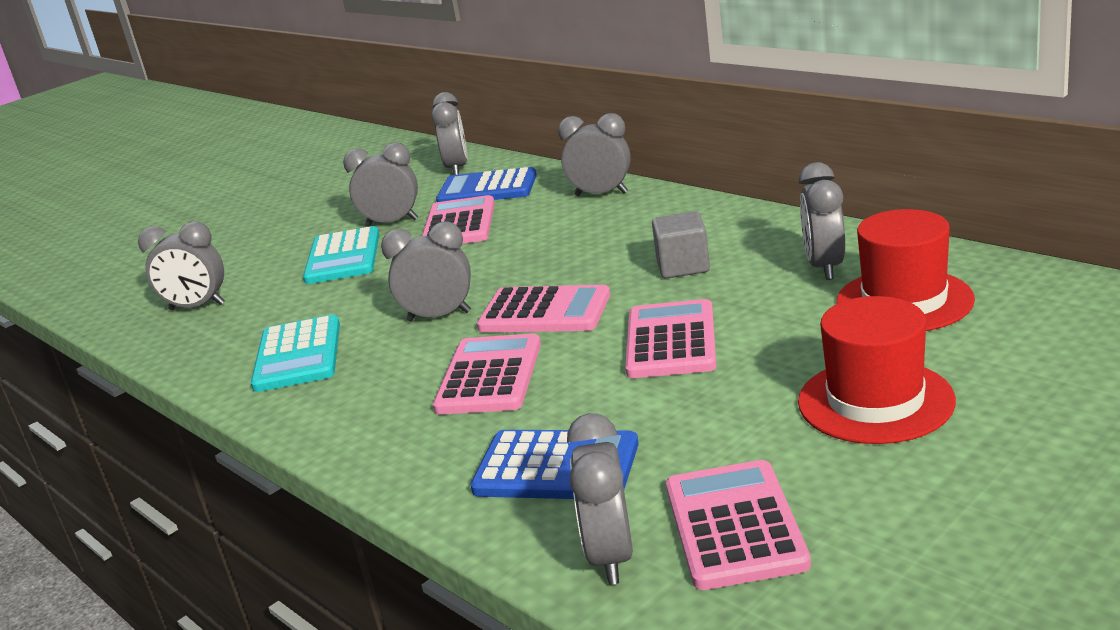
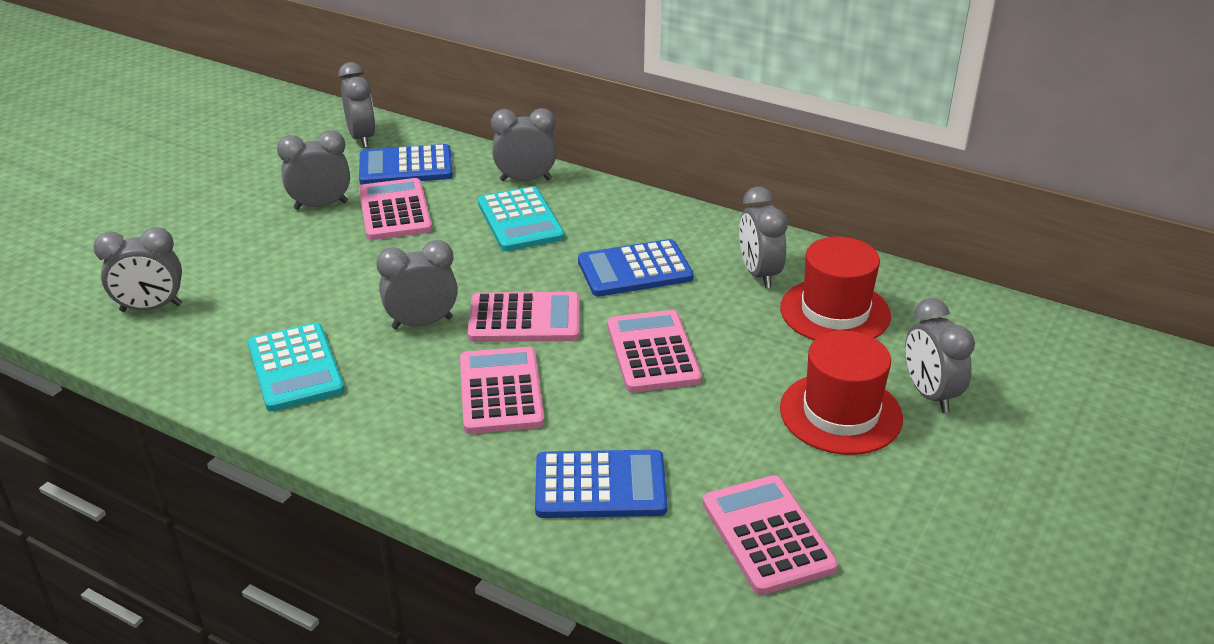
camera: 20 degrees left, 10 degrees up
(343, 257) = (287, 248): turquoise calculator -> turquoise calculator (520, 220)
(610, 556) = (678, 569): grey clock -> grey clock (929, 394)
(683, 266) = (635, 270): grey cube -> blue calculator

